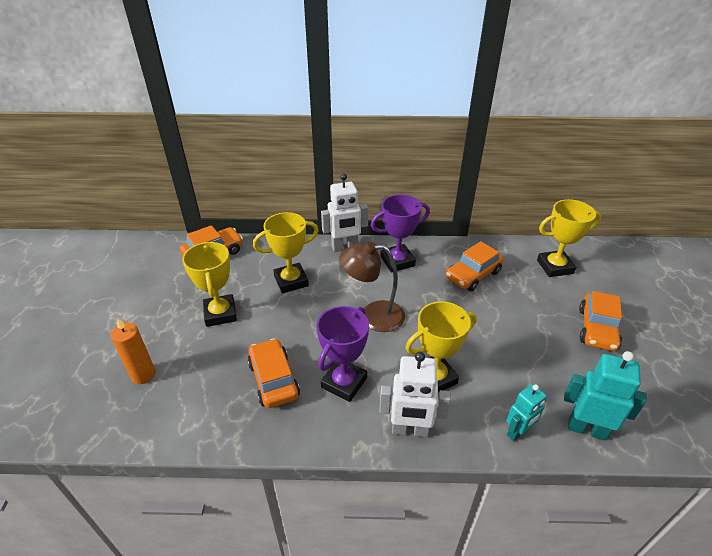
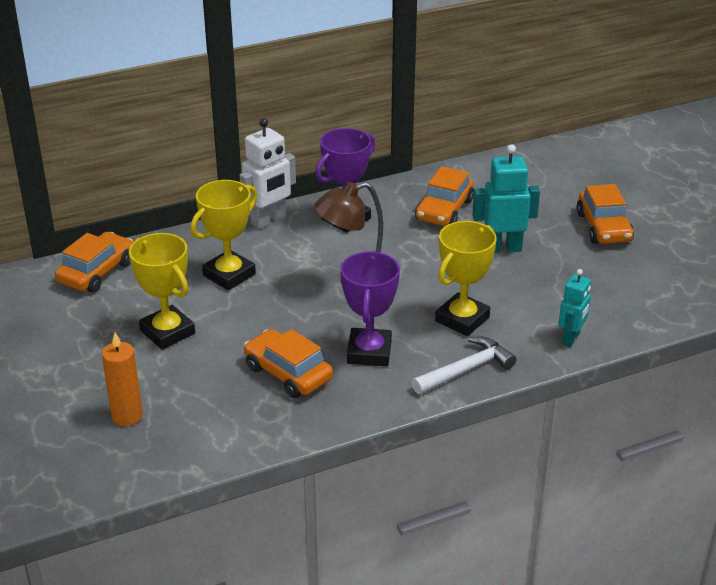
camera: 25 degrees left, 5 degrees down
(410, 430) = (466, 370): white robot -> white hammer
(555, 267) = (530, 178): yellow trophy -> none
(586, 429) = (632, 316): turquoise robot -> turquoise robot (502, 248)

